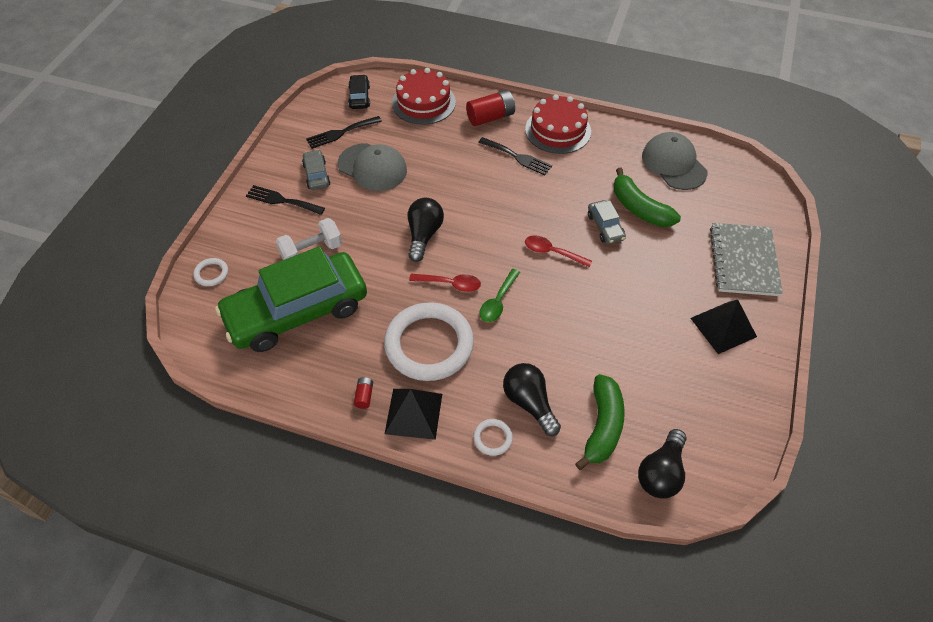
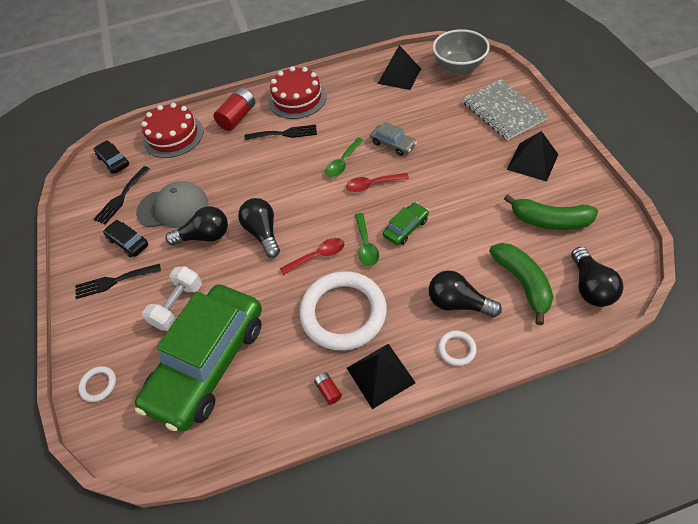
camera: 30 degrees left, 0 degrees up
(316, 175) = (128, 242): grey car -> black car
(377, 208) = (205, 236): none -> black light bulb
(544, 216) = (343, 162): none -> green spoon
(545, 310) = (406, 228): none -> green car
(639, 208) = (404, 118): green banana -> green banana (549, 220)
(673, 164) = (399, 76): grey cap -> black pyramid
(743, 189) = (458, 66): none -> grey bowl

